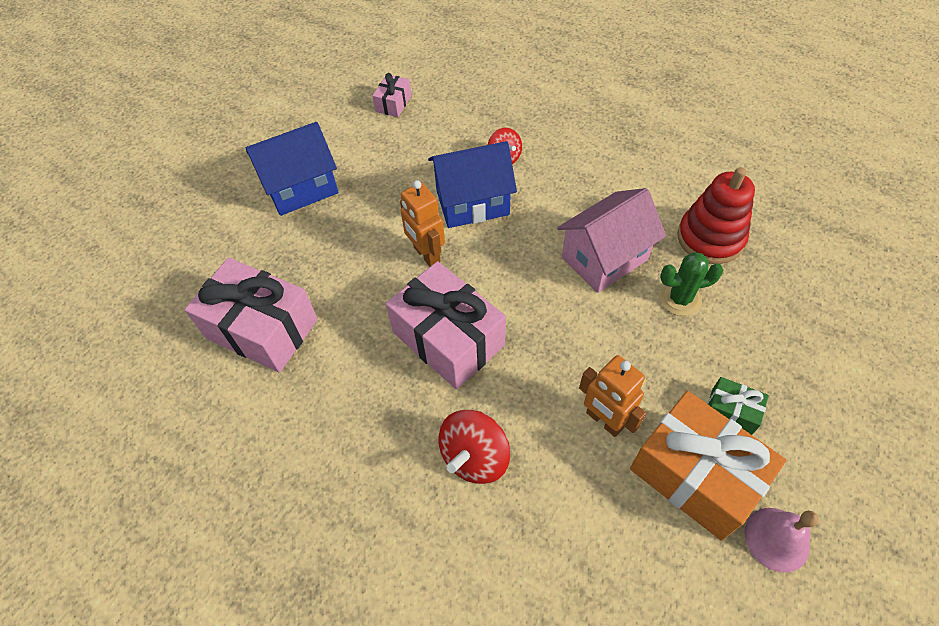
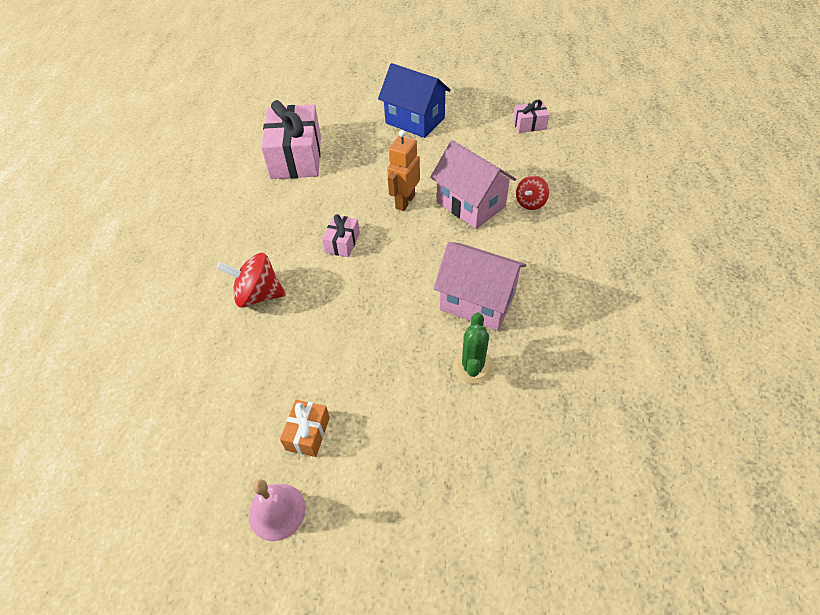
camera: 60 degrees right, 5 degrees down
(448, 338) = (342, 243): pink gift -> pink gift, size x0.47
(472, 203) = (471, 204): blue house -> pink house
(604, 420) = (325, 357): orange robot -> none
(680, 299) = (472, 367): green cactus -> green cactus turned 45 degrees clockwise
(695, 475) = (308, 433): orange gift -> orange gift, size x0.47
(710, 238) = (557, 367): red stacking toy -> none
(731, 412) = (380, 441): green gift -> none

